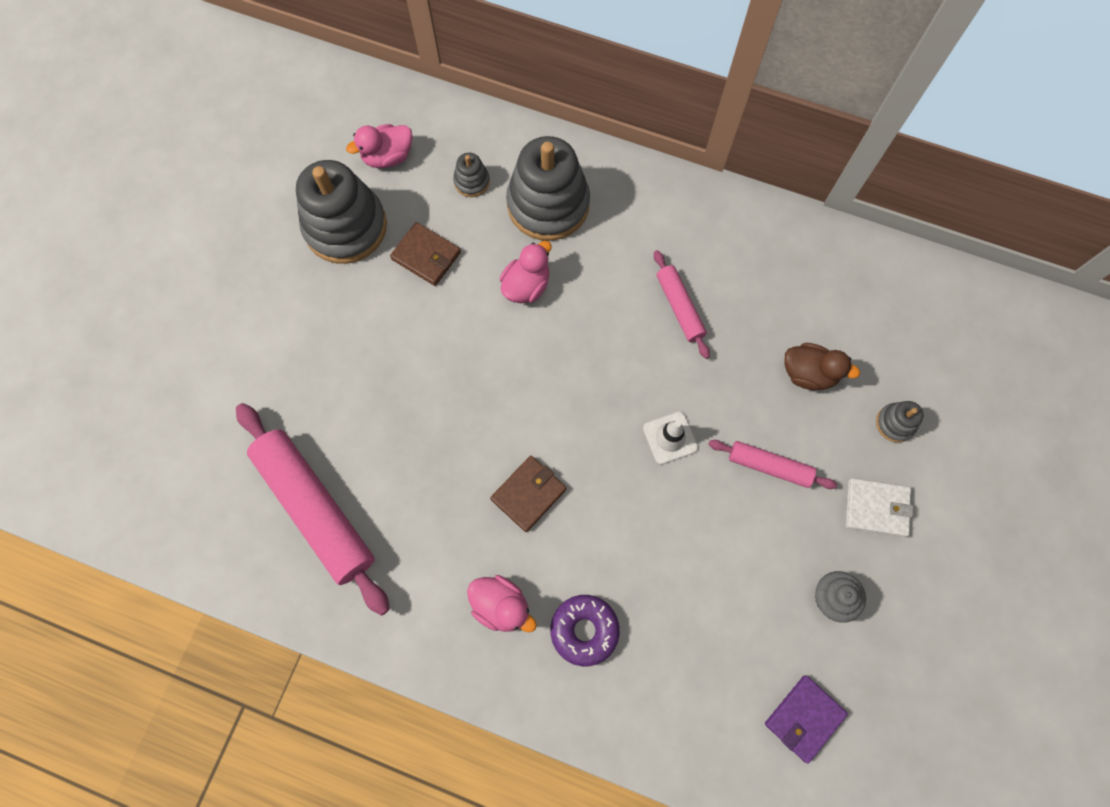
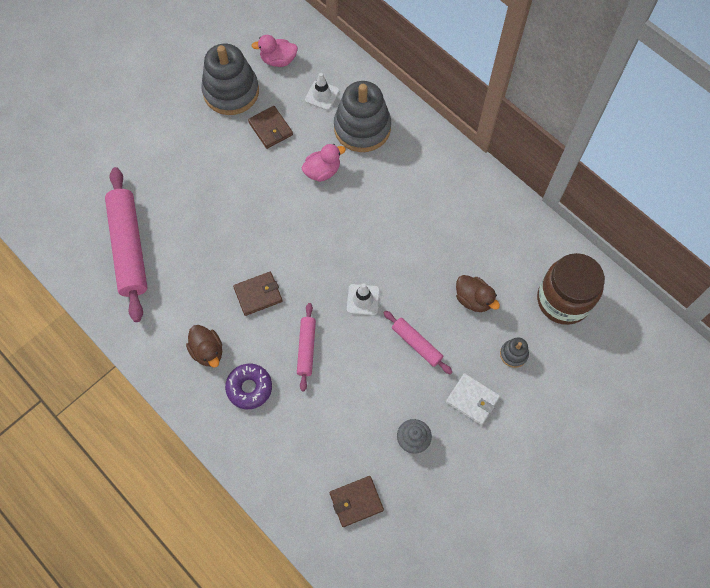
camera: 25 degrees right, 5 degrees down
(471, 181) = (322, 95): grey stacking toy -> white traffic cone
(501, 606) = (207, 351): pink duck -> brown duck
(679, 307) = (412, 224): pink rolling pin -> pink rolling pin (306, 348)
(804, 718) = (356, 501): purple wallet -> brown wallet
(917, 325) = (563, 300): none -> brown jar

